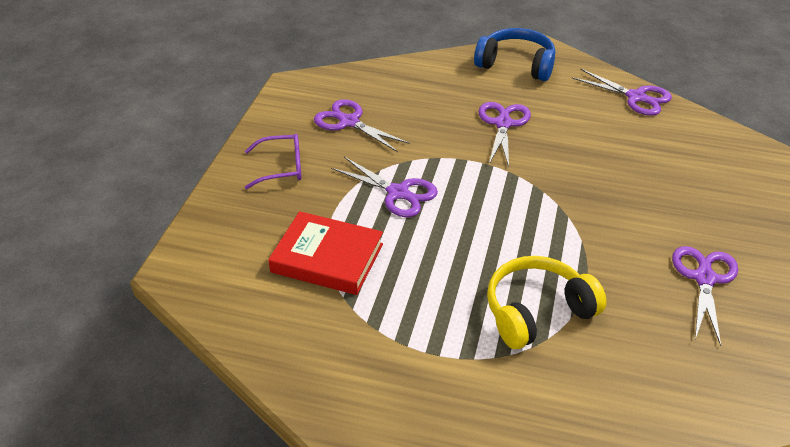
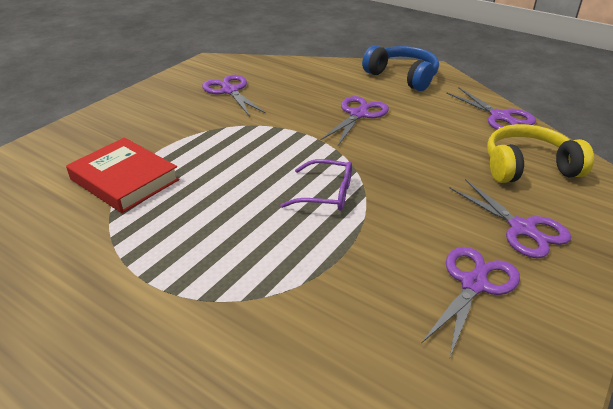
camera: 20 degrees right, 5 degrees down
(281, 167) = (150, 110): purple glasses -> purple glasses (326, 194)
(398, 193) = (225, 145): purple scissors -> purple scissors (522, 228)
(537, 311) = (272, 269): yellow headphones -> yellow headphones (528, 167)

